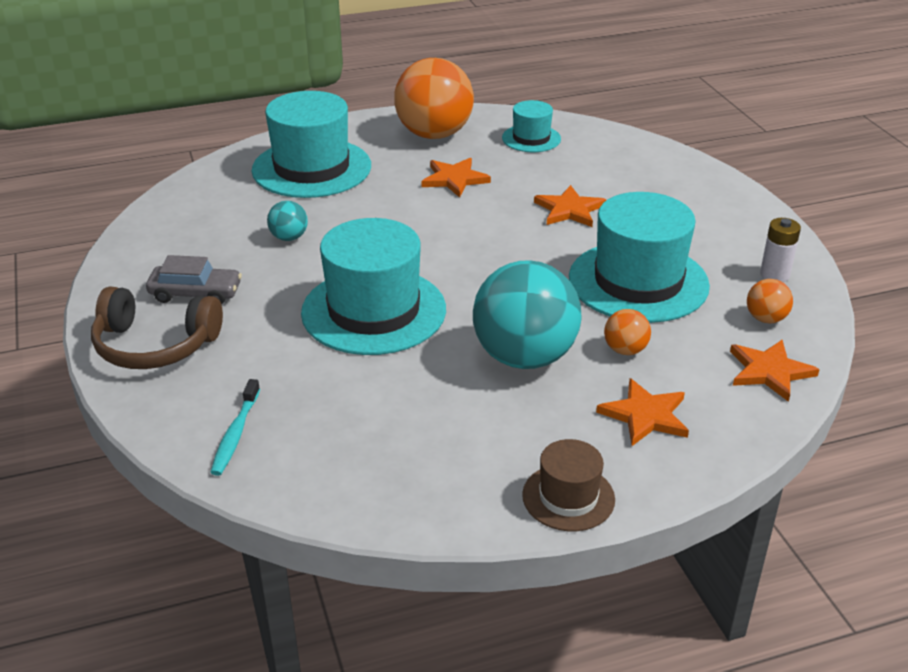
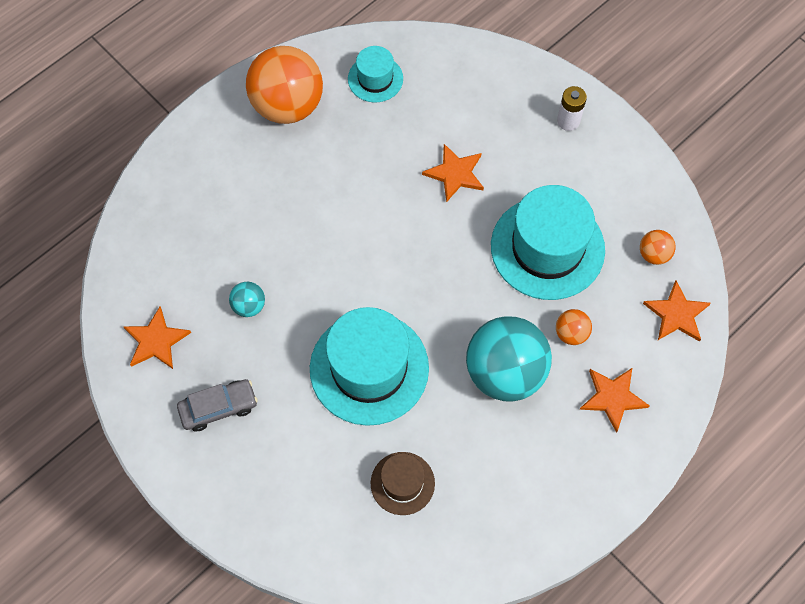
camera: 25 degrees left, 30 degrees up
(155, 345) = (227, 480): brown headphones -> none
(236, 434) = (348, 542): turquoise toothbrush -> none
(311, 168) = (209, 200): turquoise hat -> none
(454, 179) = (341, 167): orange star -> orange star (156, 341)
(568, 497) = (597, 499): brown hat -> brown hat (402, 483)
(774, 274) = (642, 196): white battery -> white battery (568, 121)

